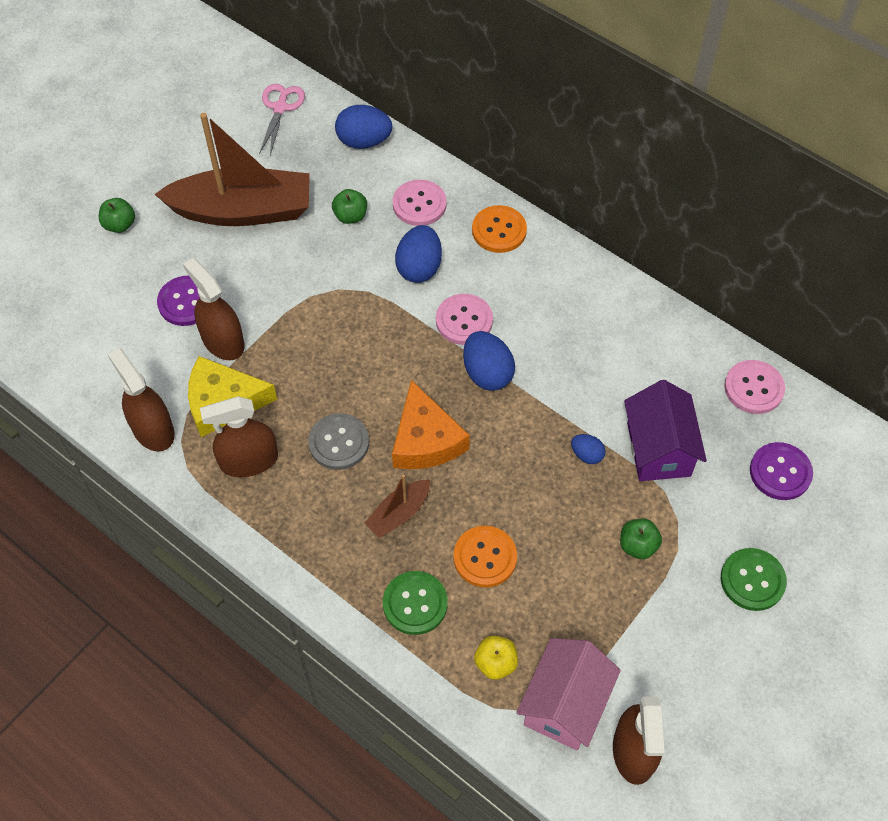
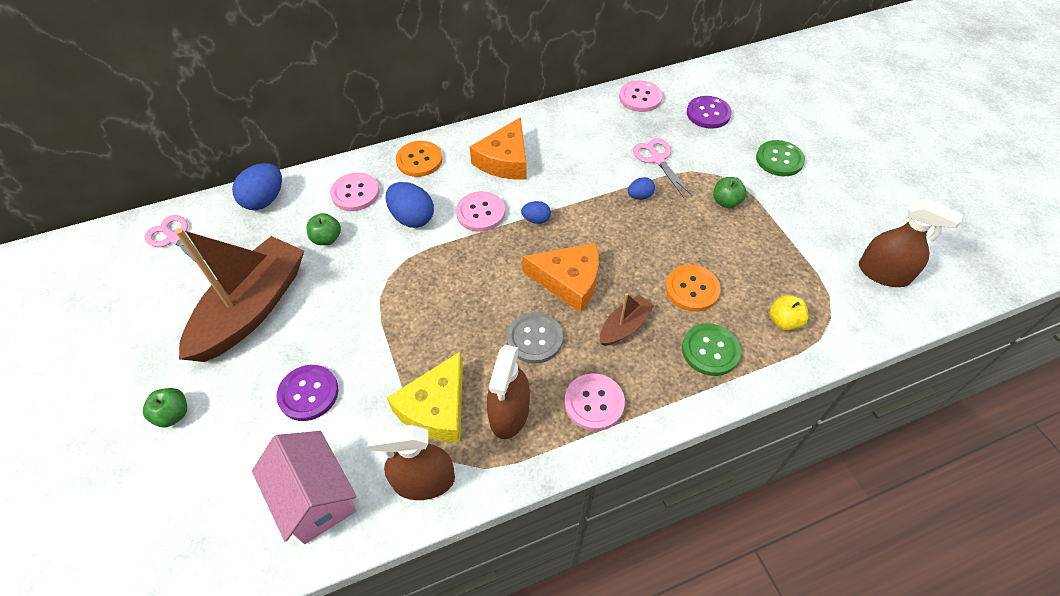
camera: 60 degrees left, 5 degrees down
(223, 341) = (373, 381): brown spray bottle -> none
(296, 524) = (594, 403): none -> pink button
(399, 513) = (624, 326): brown boat -> brown boat turned 120 degrees counterclockwise
(487, 373) = (536, 219): blue egg -> blue egg, size x0.55
(552, 304) = (505, 160): none -> orange cheese
(565, 704) = (833, 295): pink house -> pink house (316, 497)
(658, 449) = (657, 159): purple house -> pink scissors

